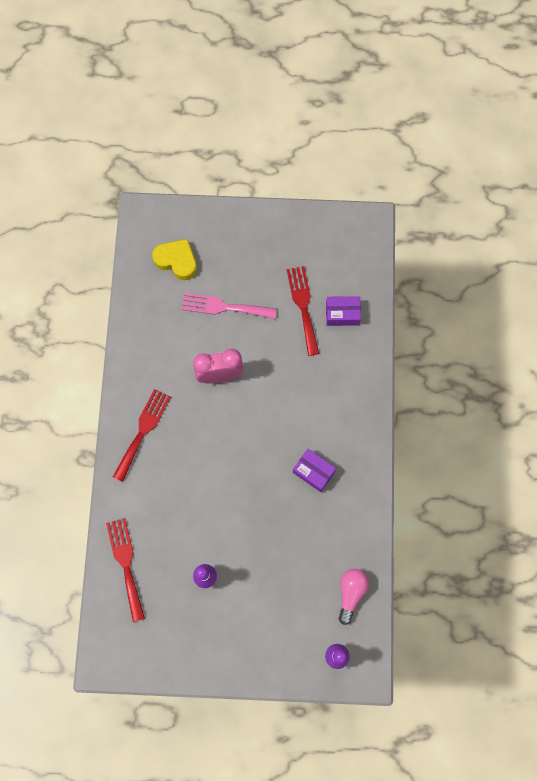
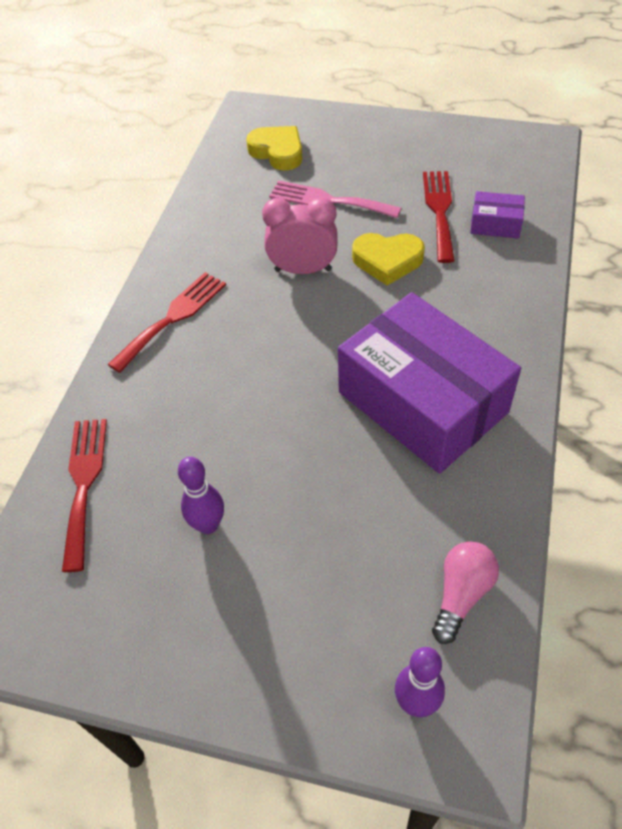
camera: 15 degrees right, 20 degrees down
(274, 359) = (387, 261): none -> yellow heart
(313, 472) = (422, 402): purple box -> purple box, size x2.42

